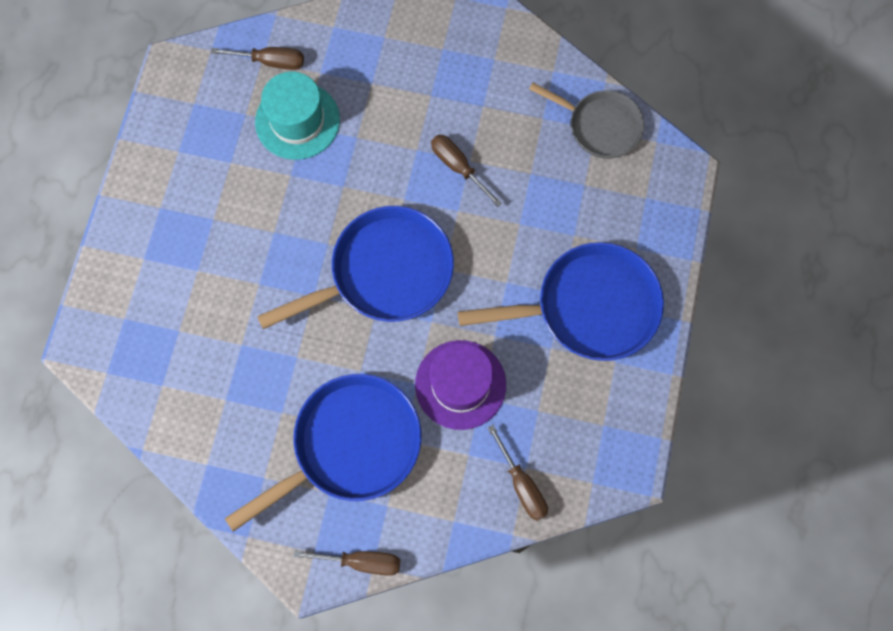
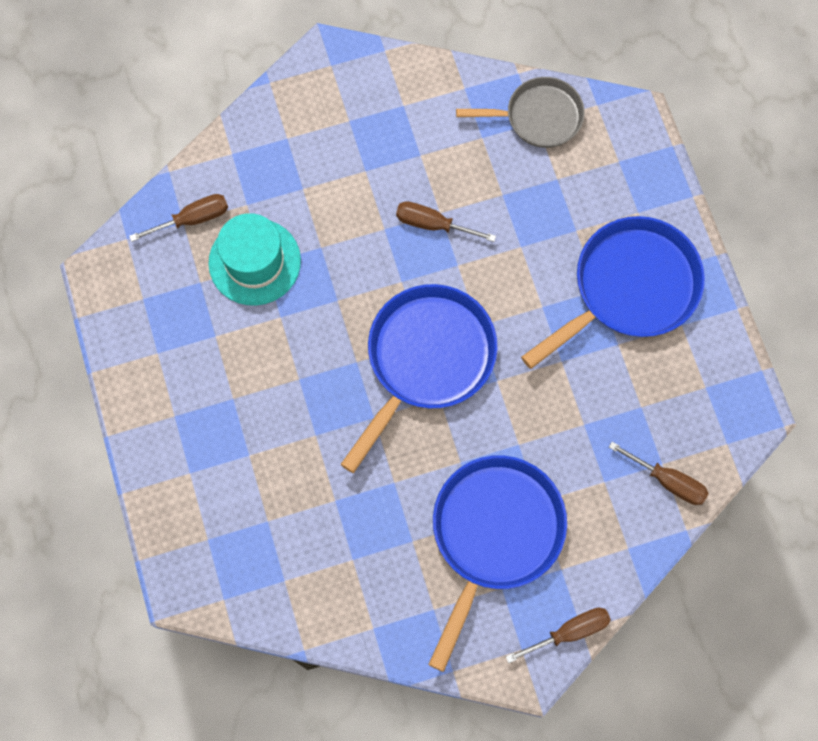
camera: 30 degrees left, 0 degrees up
(460, 384) = (558, 422): purple hat -> none

